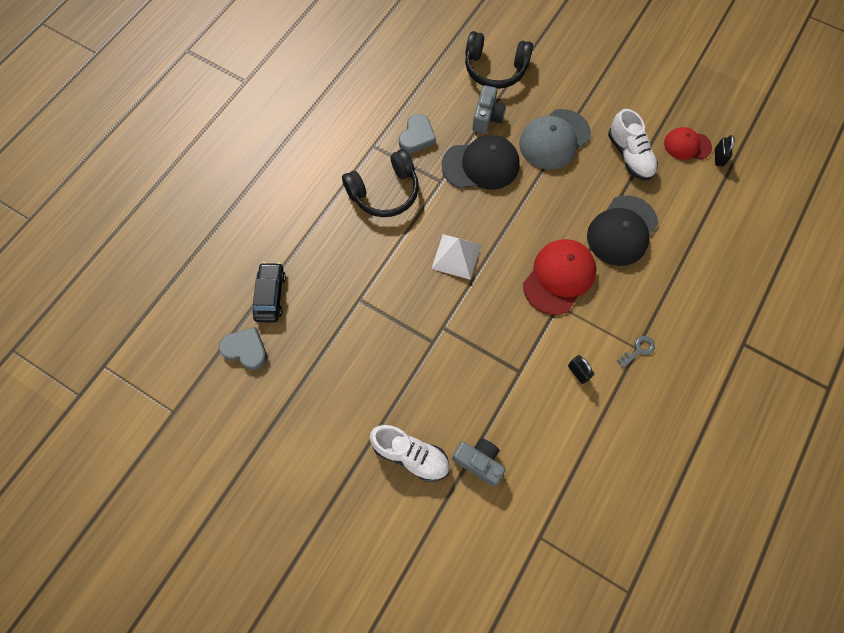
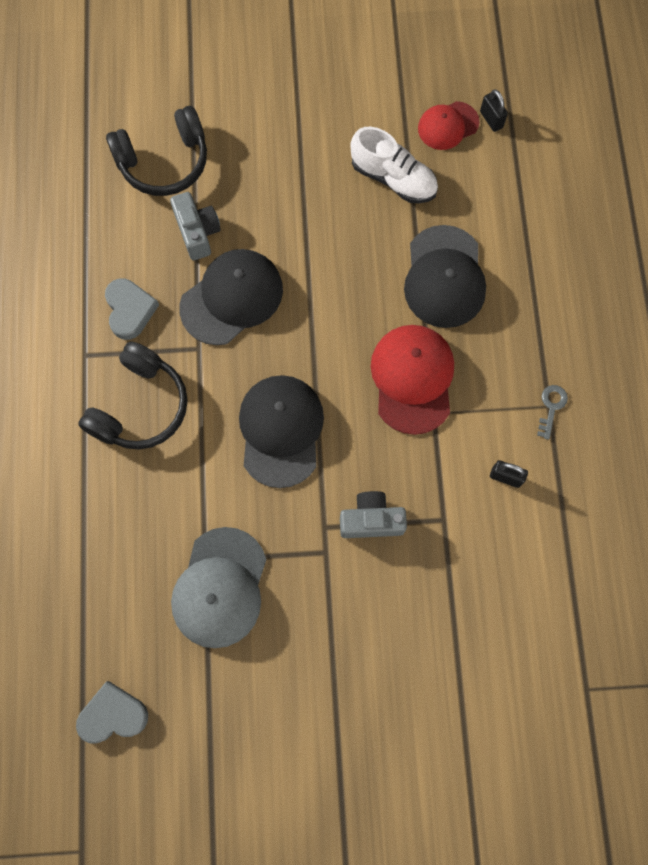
camera: 35 degrees left, 5 degrees up
(270, 295) = (94, 629): black car -> none
(410, 455) = (391, 700): white shoe -> none
(456, 256) = (281, 431): white pyramid -> black cap
(479, 462) = (469, 653): grey camera -> grey camera (371, 520)
(554, 139) = (295, 211): grey cap -> grey cap (220, 587)

